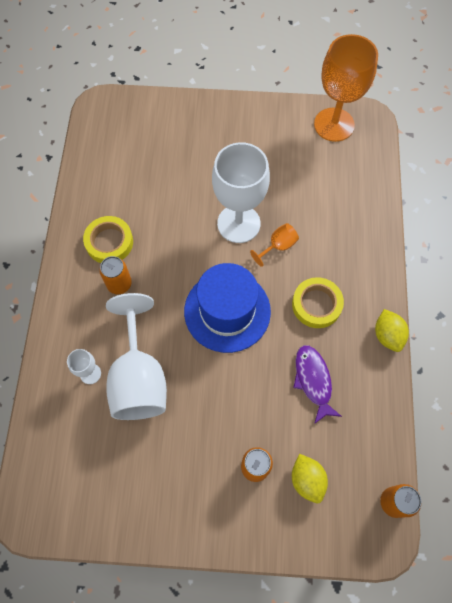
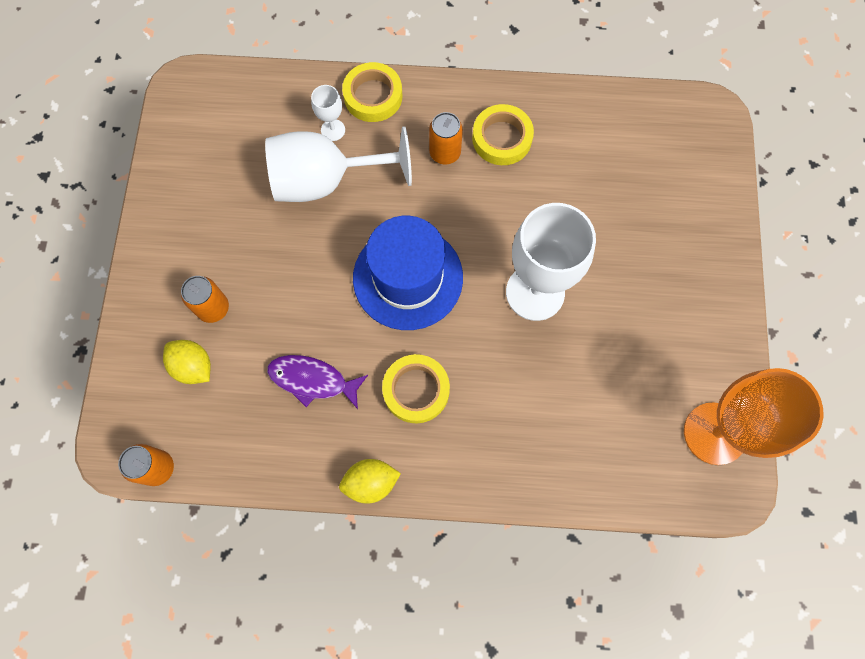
camera: 90 degrees right, 5 degrees up
(60, 341) = (373, 96): none -> yellow tape
(278, 246) = (502, 343): orange goblet -> none
(307, 480) = (193, 366): yellow lemon -> yellow lemon turned 60 degrees clockwise
(313, 381) = (312, 380): purple fish -> purple fish turned 150 degrees counterclockwise

